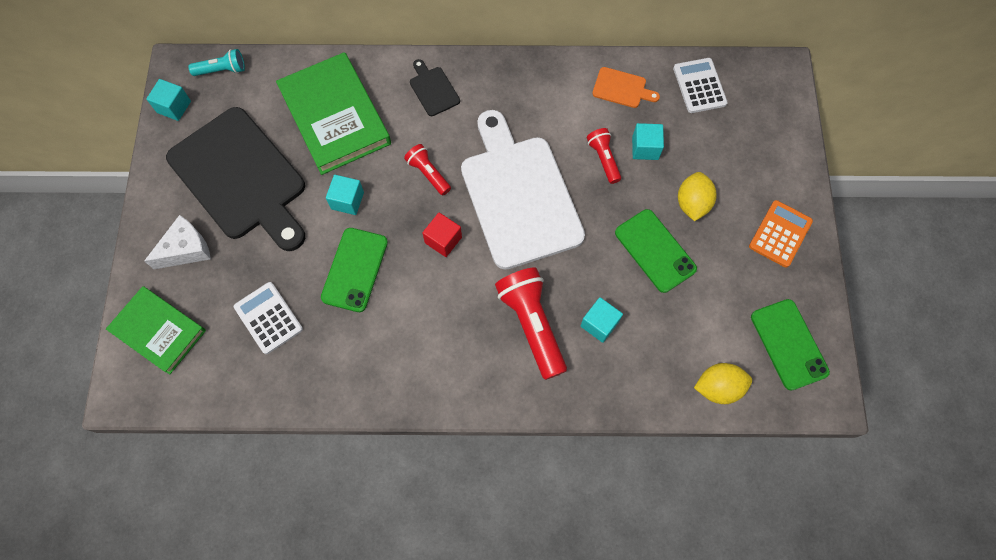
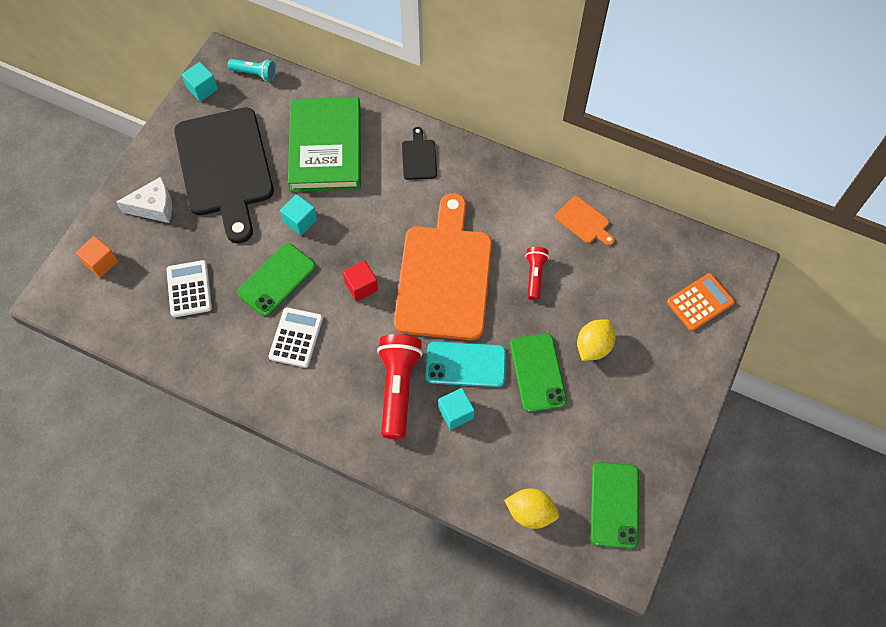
camera: 25 degrees right, 5 degrees down
(159, 331) = (101, 262): green book -> orange cube
(428, 174) = (378, 226): red flashlight -> none
(519, 196) = (444, 276): white cutting board -> orange cutting board
(584, 273) = (465, 364): none -> turquoise phone
(645, 148) = (577, 281): turquoise cube -> none
(699, 86) = (656, 247): white calculator -> white calculator (296, 337)
(780, 234) = (659, 406): orange calculator -> orange calculator (700, 302)

